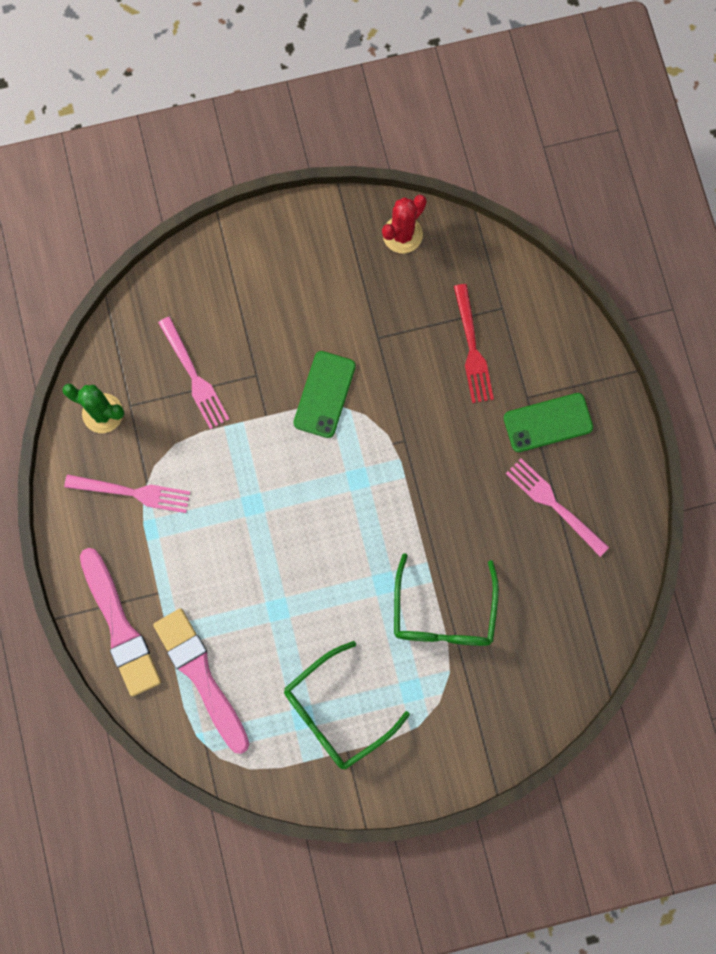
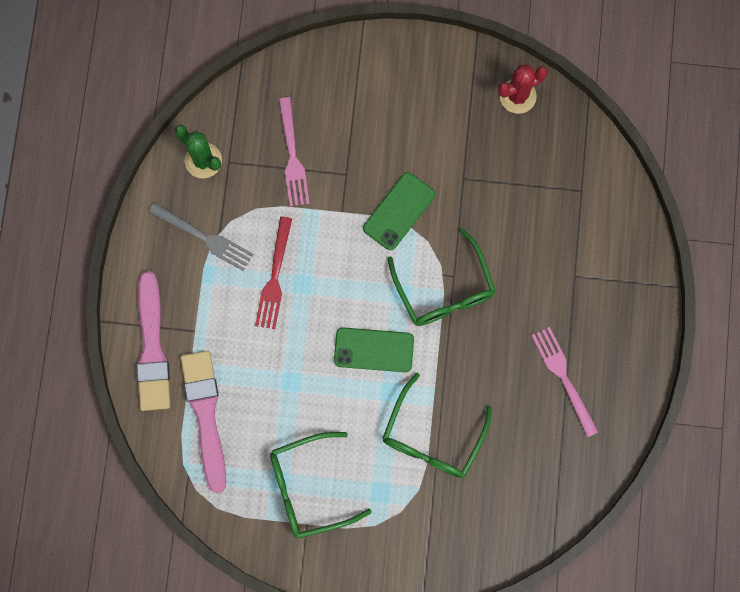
camera: 20 degrees right, 0 degrees up
(132, 492) = (204, 237): pink fork -> grey fork
(400, 458) = (444, 289): none -> green glasses
(472, 348) = (542, 216): red fork -> red fork (274, 277)
(548, 423) = (584, 304): green phone -> green phone (373, 350)

